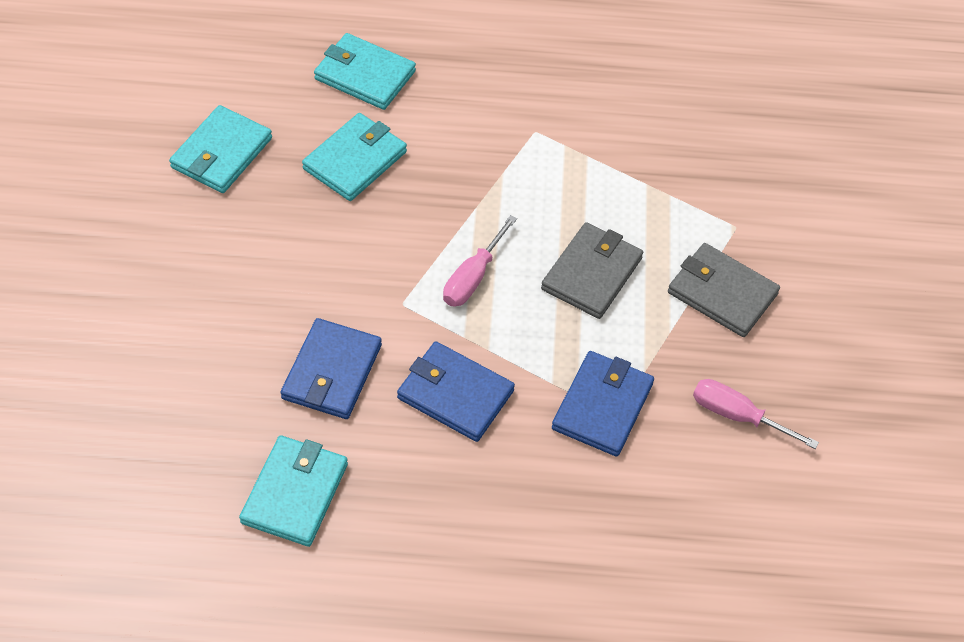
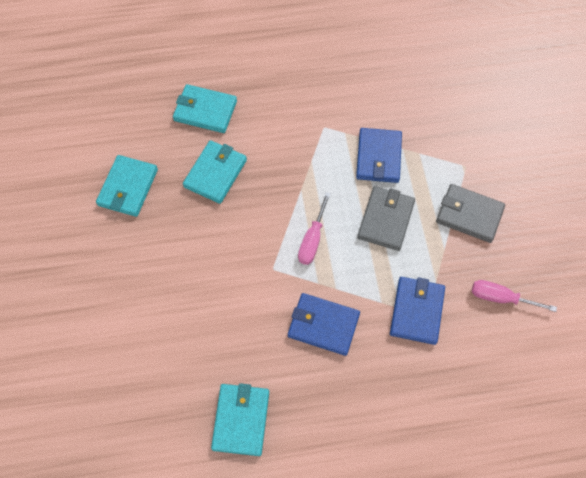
camera: 10 degrees left, 10 degrees up
(331, 372) = (241, 328): blue wallet -> blue wallet (378, 157)

